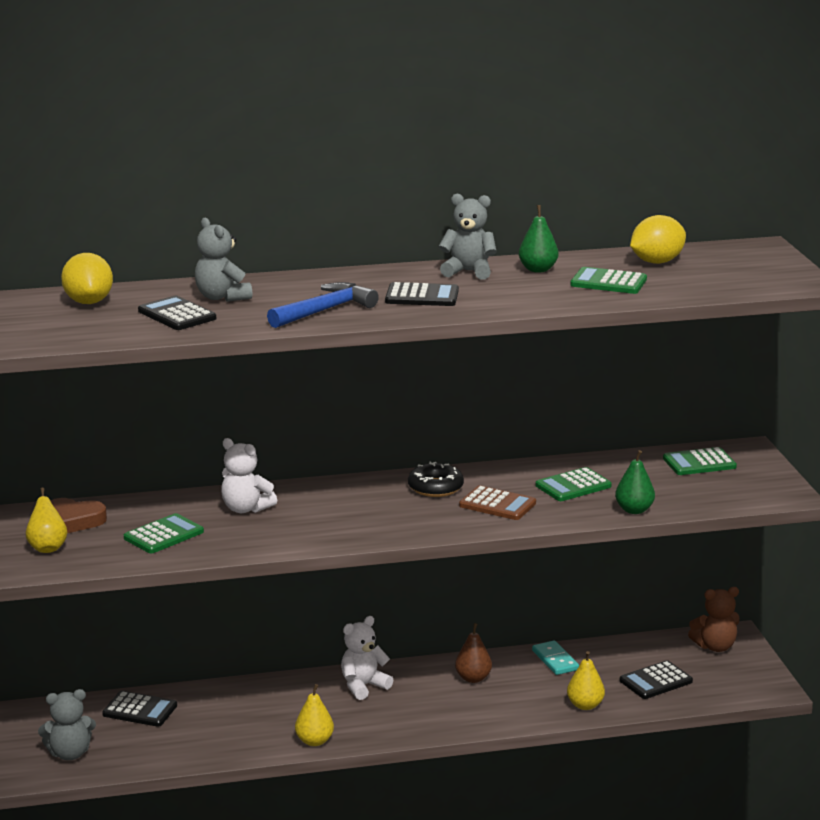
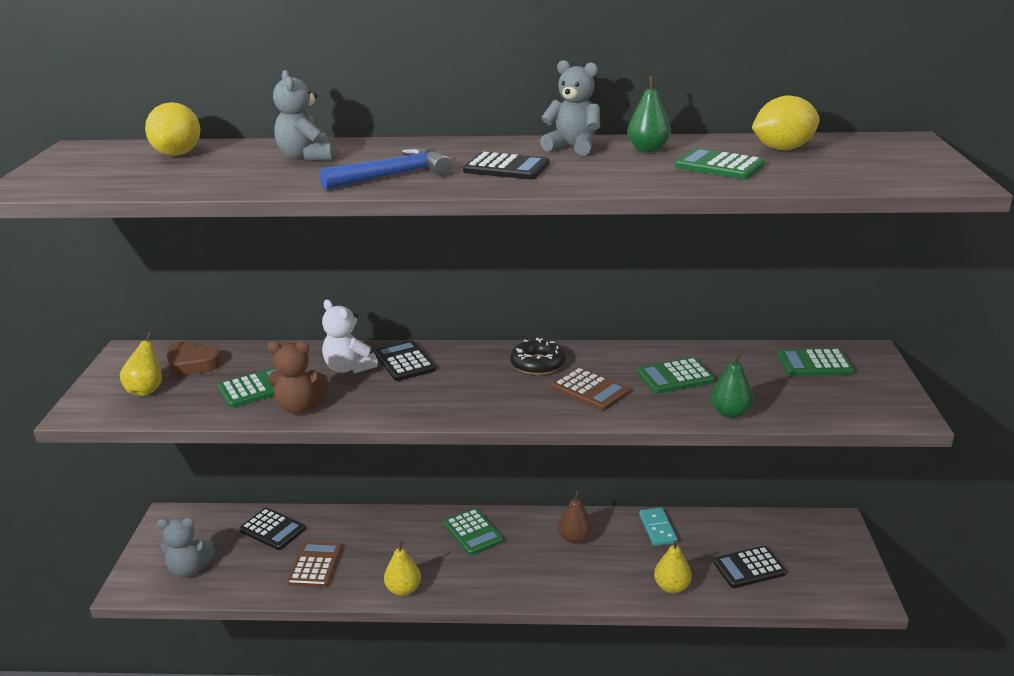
camera: 15 degrees right, 5 degrees up
(177, 315) = (244, 171): black calculator -> black calculator (404, 361)
(208, 733) = (315, 565): none -> brown calculator
(363, 686) = (473, 532): white teddy bear -> green calculator
(715, 646) = (816, 535): brown teddy bear -> brown teddy bear (299, 407)

